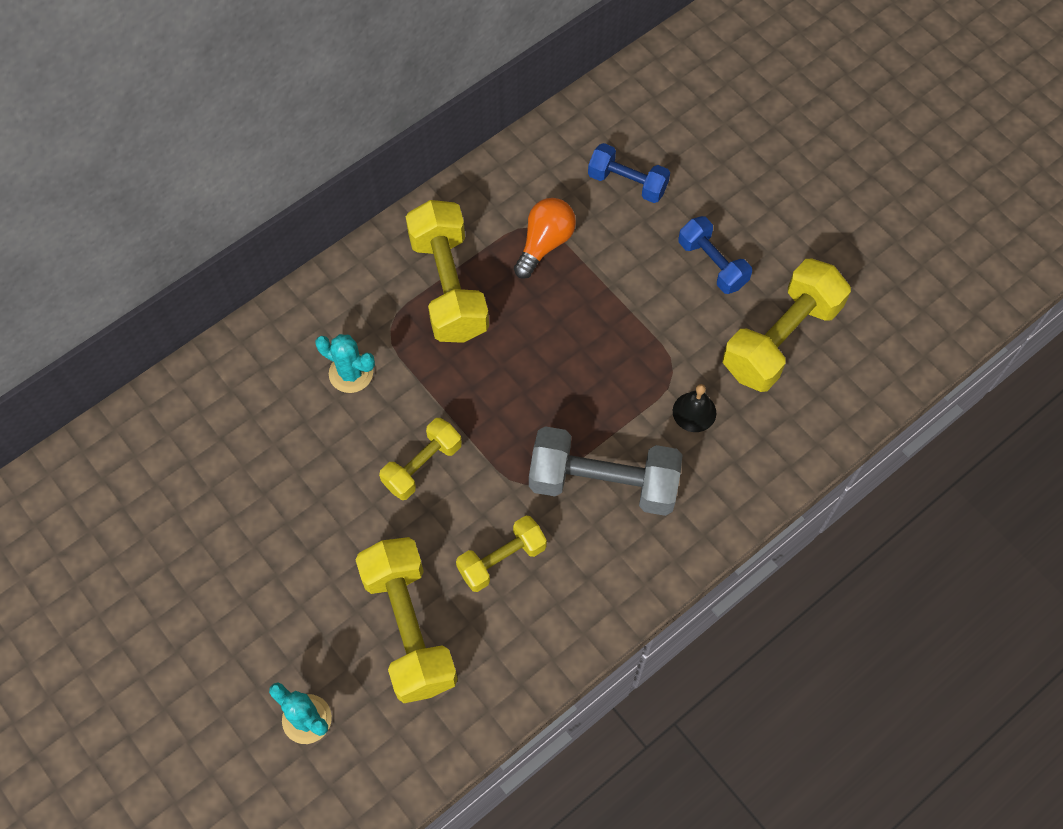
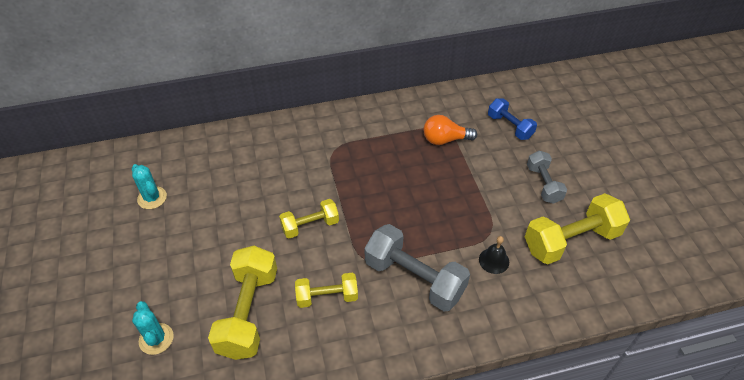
camera: 25 degrees right, 15 degrees down
(351, 373) = (299, 164): turquoise cactus -> turquoise cactus (152, 198)
(449, 286) = (378, 142): yellow dumbbell -> none
(544, 244) = (445, 140): orange light bulb -> orange light bulb turned 150 degrees counterclockwise
(712, 264) = (543, 184): blue dumbbell -> grey dumbbell

